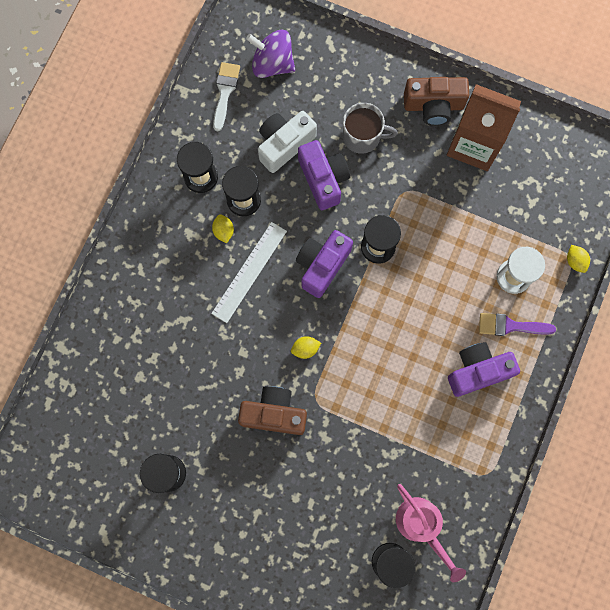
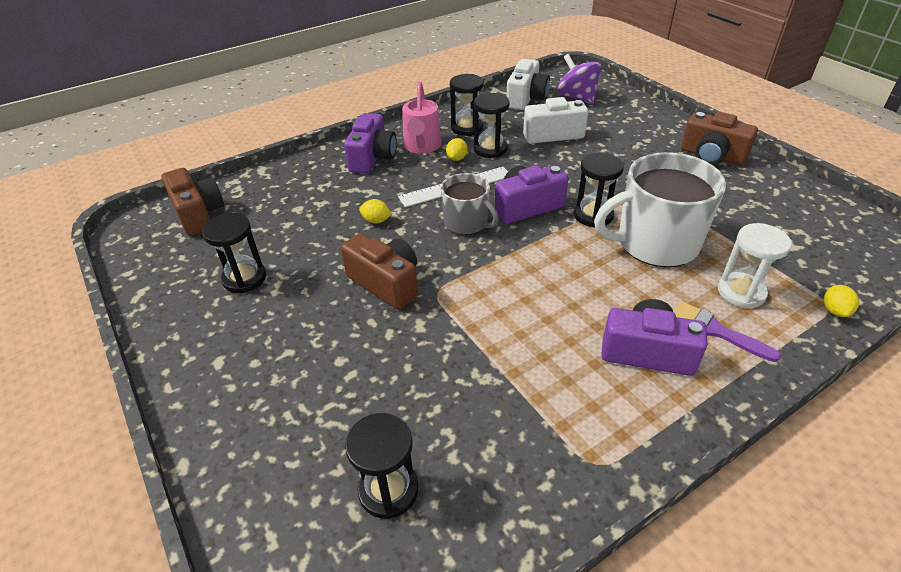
camera: 35 degrees right, 35 degrees down
(63, 433) = (198, 214): none -> brown camera
(225, 92) = (526, 98): white brush -> white camera
(305, 349) = (461, 252): yellow lemon -> yellow lemon (376, 221)
(323, 179) = (571, 161): purple camera -> purple camera (372, 158)
(362, 136) = (628, 151): grey mug -> grey mug (466, 223)
(421, 526) = (462, 473): pink watering can -> pink watering can (421, 147)
(437, 255) = (655, 243): none -> white mug
(474, 144) = (743, 189): brown carton -> none

